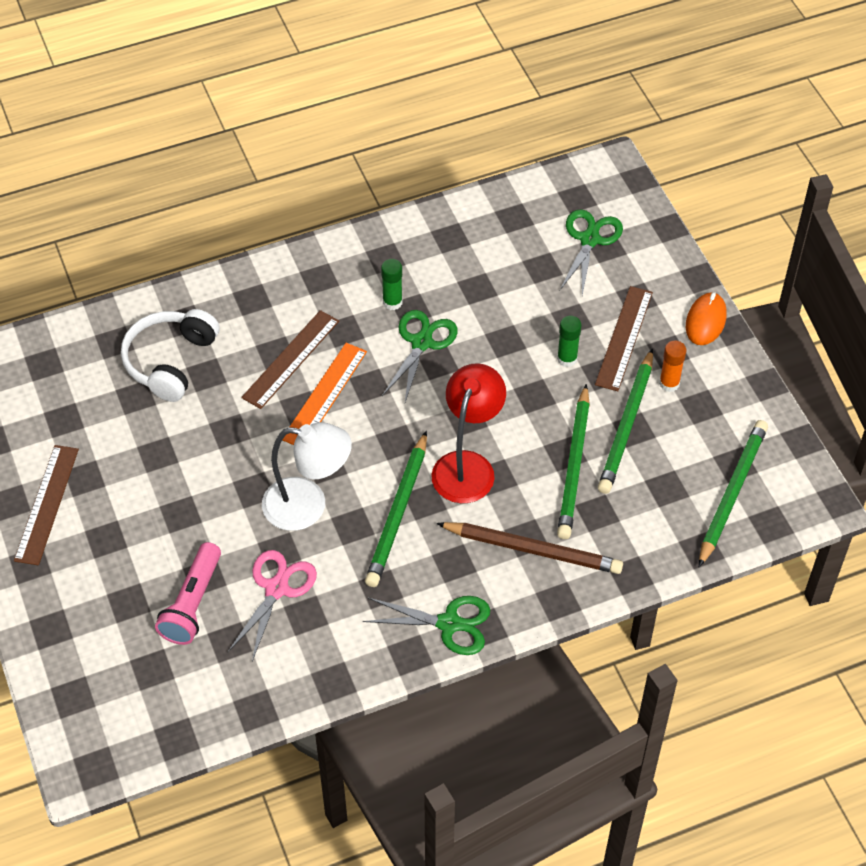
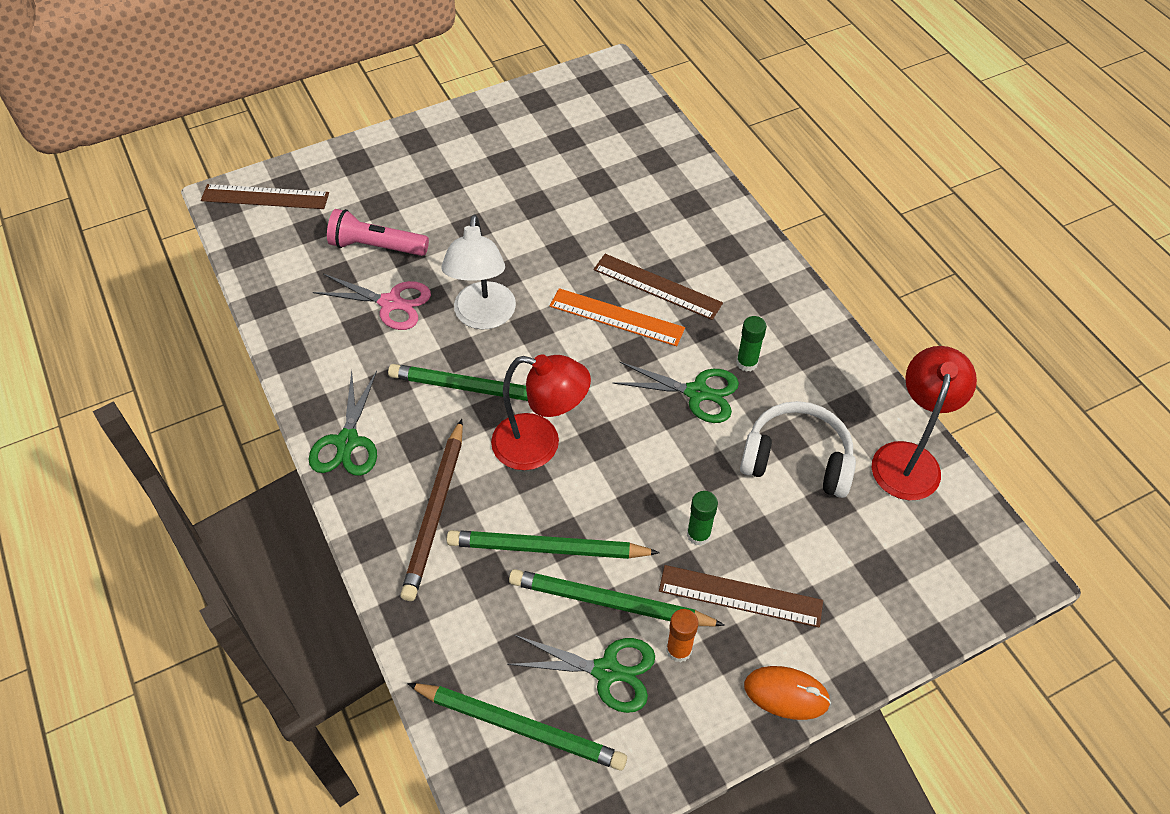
camera: 85 degrees right, 0 degrees up
(46, 504) = (477, 141): brown ruler -> brown ruler (265, 197)
(170, 361) = (640, 199): white headphones -> white headphones (797, 459)
(503, 210) = (908, 458): none -> red lamp
(590, 239) = (887, 552): green scissors -> green scissors (607, 671)

